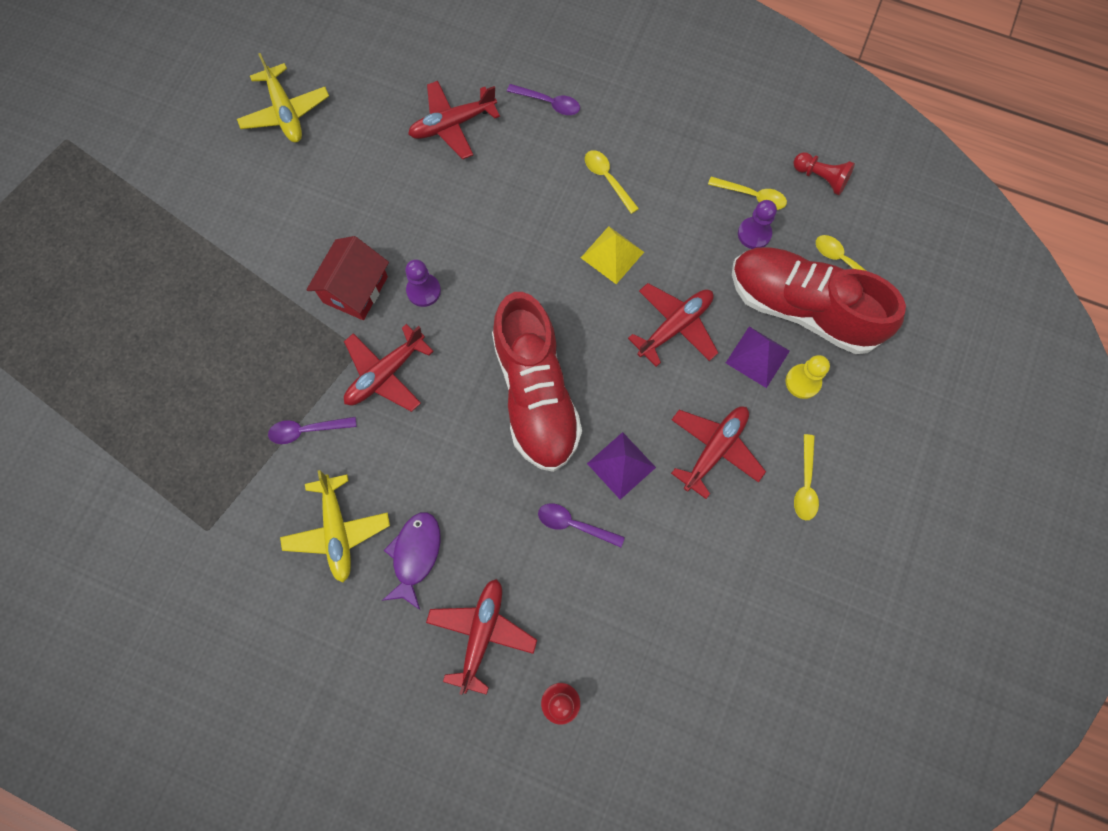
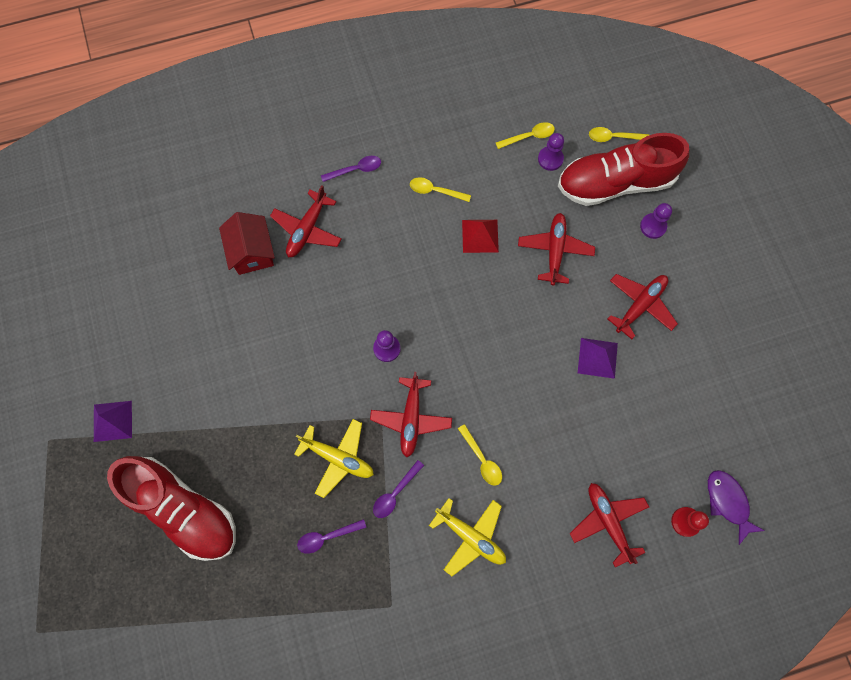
camera: 40 degrees left, 0 degrees up
(285, 112) = (188, 304): yellow plane -> yellow plane (338, 458)
(355, 289) = (343, 382): red house -> red house (252, 252)
(415, 555) = (529, 510): purple fish -> purple fish (728, 502)
(535, 394) = (511, 356): red shoe -> red shoe (183, 509)
(574, 524) = (602, 414): purple spoon -> purple spoon (327, 537)
(612, 254) = (480, 236): yellow pyramid -> red pyramid
(714, 449) = (640, 305): red plane -> red plane turned 45 degrees clockwise
(757, 356) = (616, 231): purple pyramid -> purple pyramid (112, 421)
(803, 382) = (653, 226): yellow pawn -> purple pawn
(805, 484) = (705, 284): yellow spoon -> yellow spoon (482, 459)
(821, 178) = (558, 95): red pawn -> none

